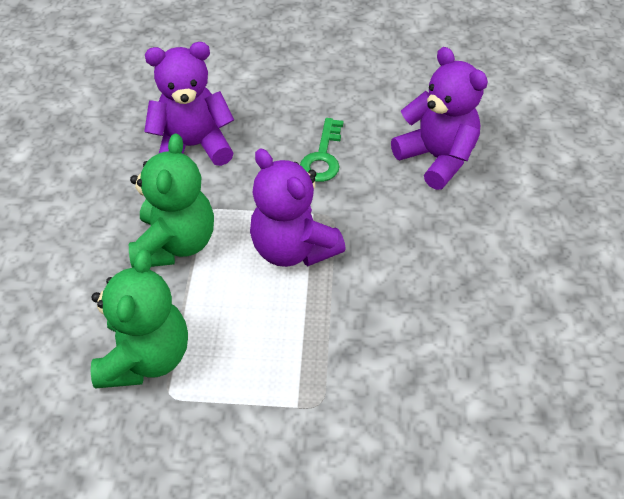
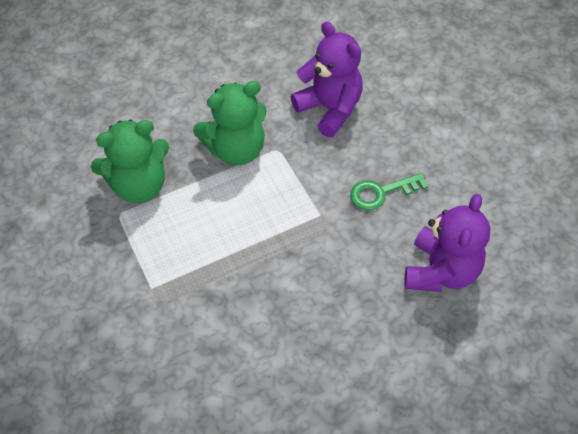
camera: 60 degrees right, 5 degrees up
(293, 248) = (279, 219): purple teddy bear -> none

